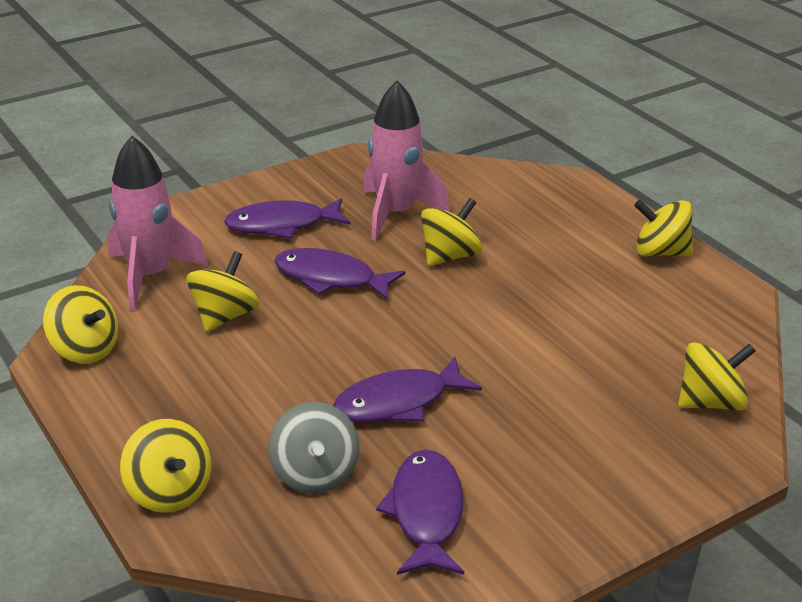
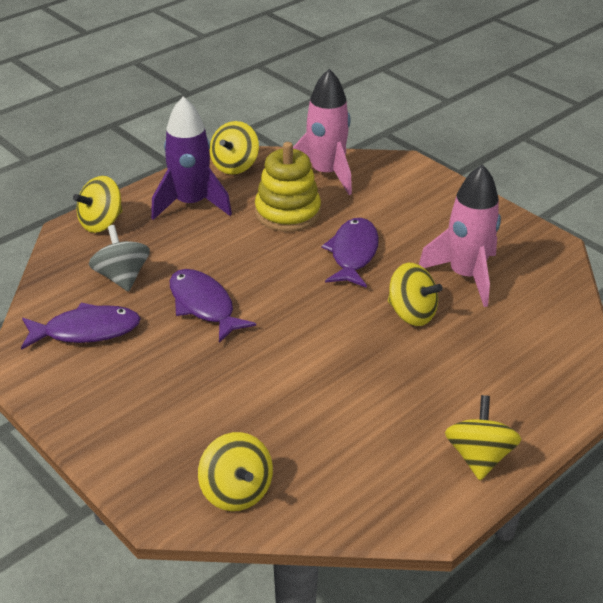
camera: 80 degrees right, 5 degrees up
(163, 398) = (191, 204): none -> purple rocket
(224, 316) = (287, 213): yellow spinning top -> yellow stacking toy
(282, 225) = (419, 219): purple fish -> none
(315, 474) = (122, 277): grey spinning top -> grey spinning top turned 90 degrees clockwise

